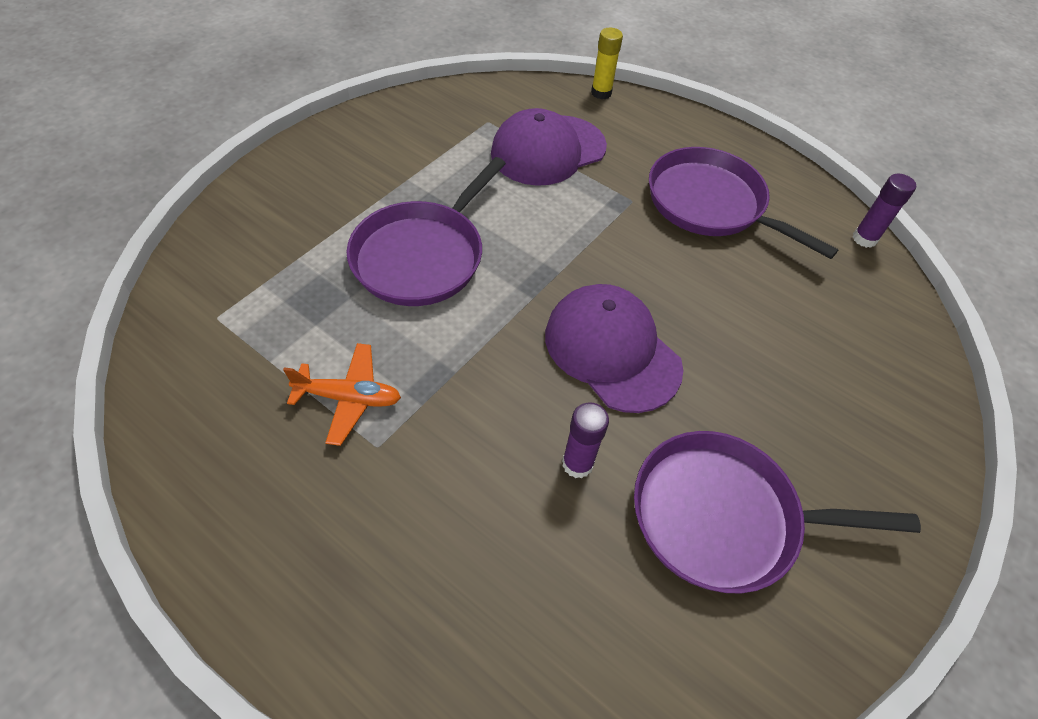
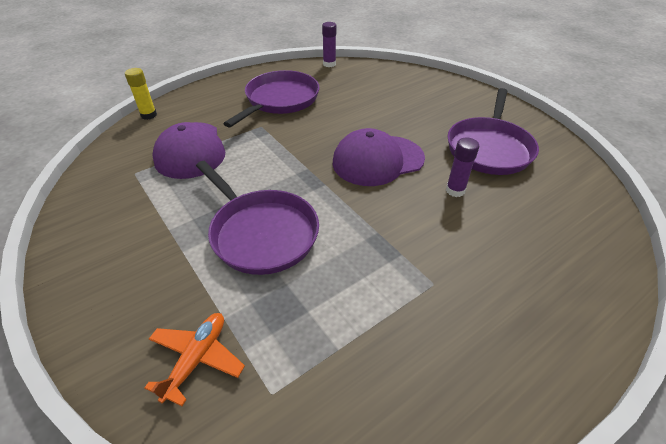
camera: 70 degrees left, 10 degrees down
(349, 398) = (388, 296): orange plane -> orange plane (197, 359)
(710, 204) = (280, 100): purple pan -> purple pan turned 150 degrees clockwise

